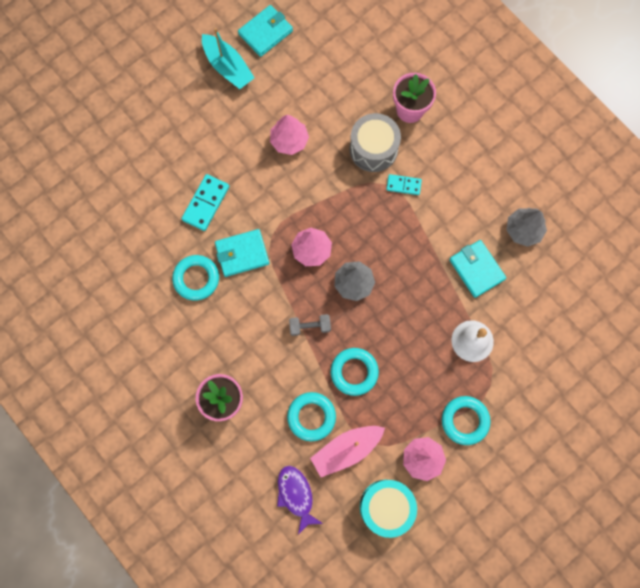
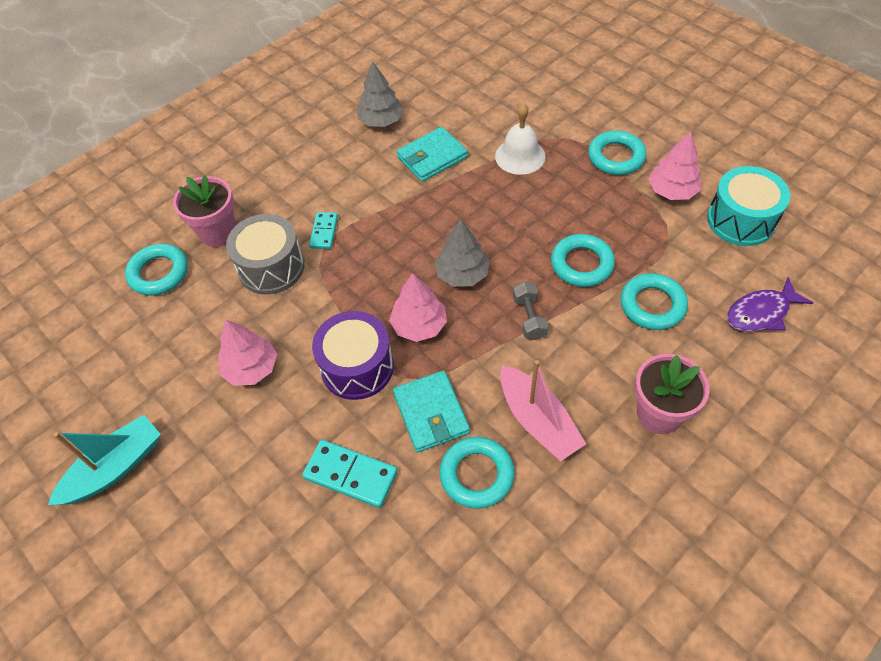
camera: 90 degrees left, 20 degrees down
(265, 32) = (64, 418): turquoise wallet -> none
(282, 208) = (357, 367): none -> purple drum
(346, 450) = (684, 264): pink boat -> pink boat (538, 421)
(375, 73) = (159, 273): none -> turquoise ring

